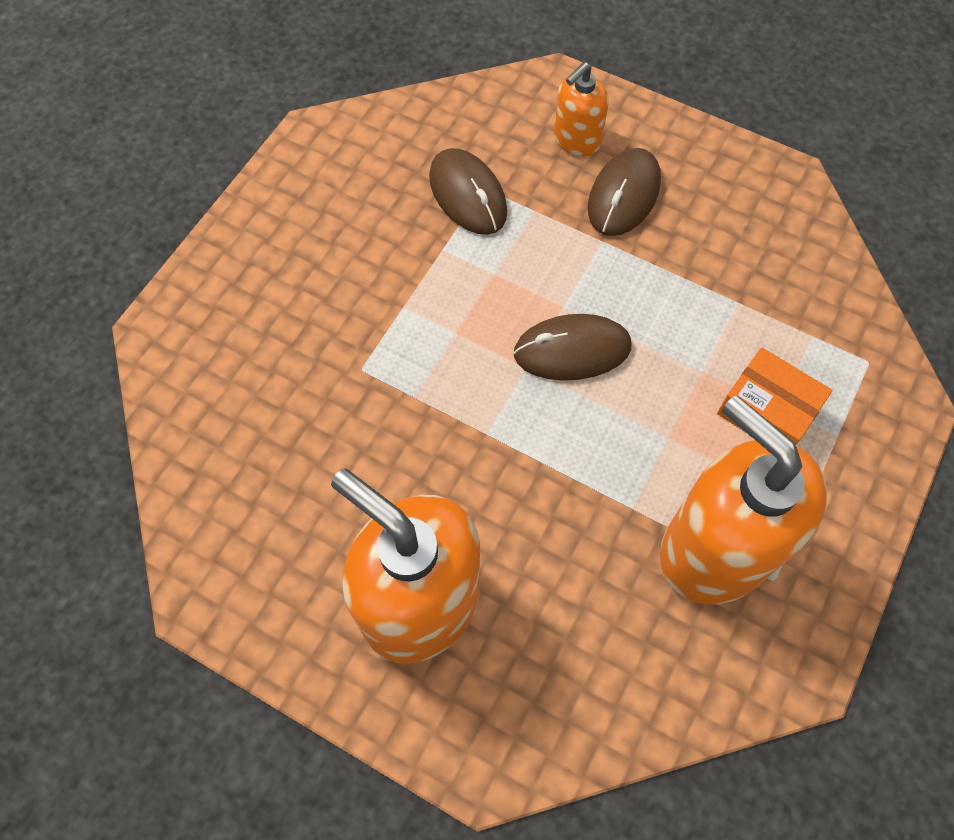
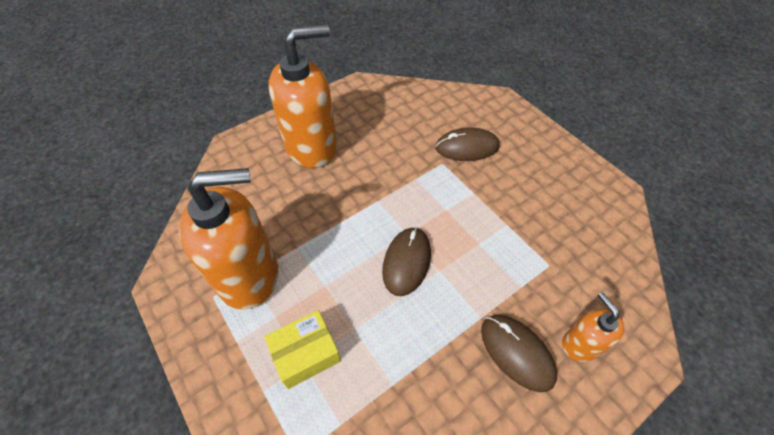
camera: 115 degrees right, 10 degrees down
(467, 194) = (546, 253): brown mouse -> brown mouse (467, 147)
(766, 411) = (306, 353): orange box -> yellow box

